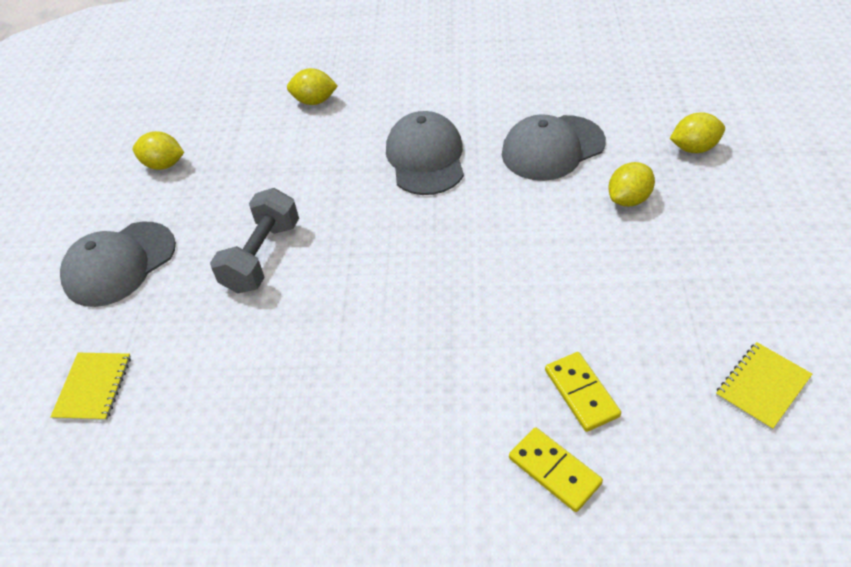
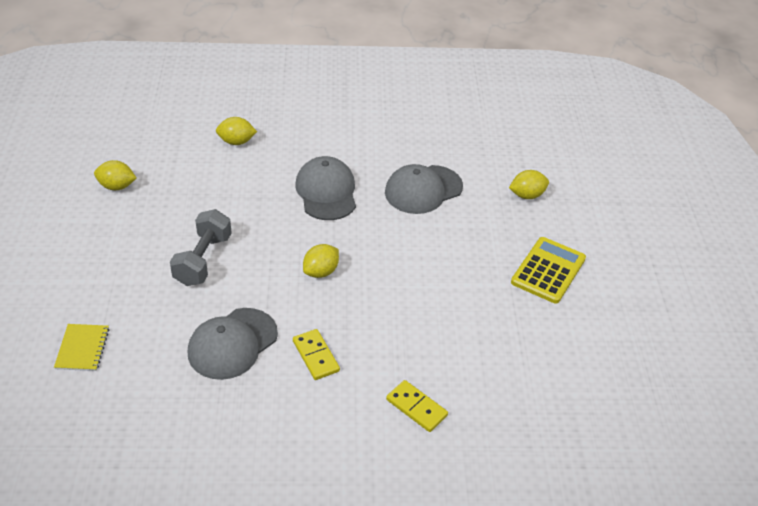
camera: 10 degrees left, 5 degrees down
(119, 264) = (90, 261): grey cap -> grey cap (232, 344)
(581, 393) = (437, 360): yellow domino -> yellow domino (316, 356)
(628, 199) = (477, 230): yellow lemon -> yellow lemon (321, 272)
(734, 252) = (548, 271): none -> yellow calculator
(762, 386) = (557, 359): yellow notebook -> none

